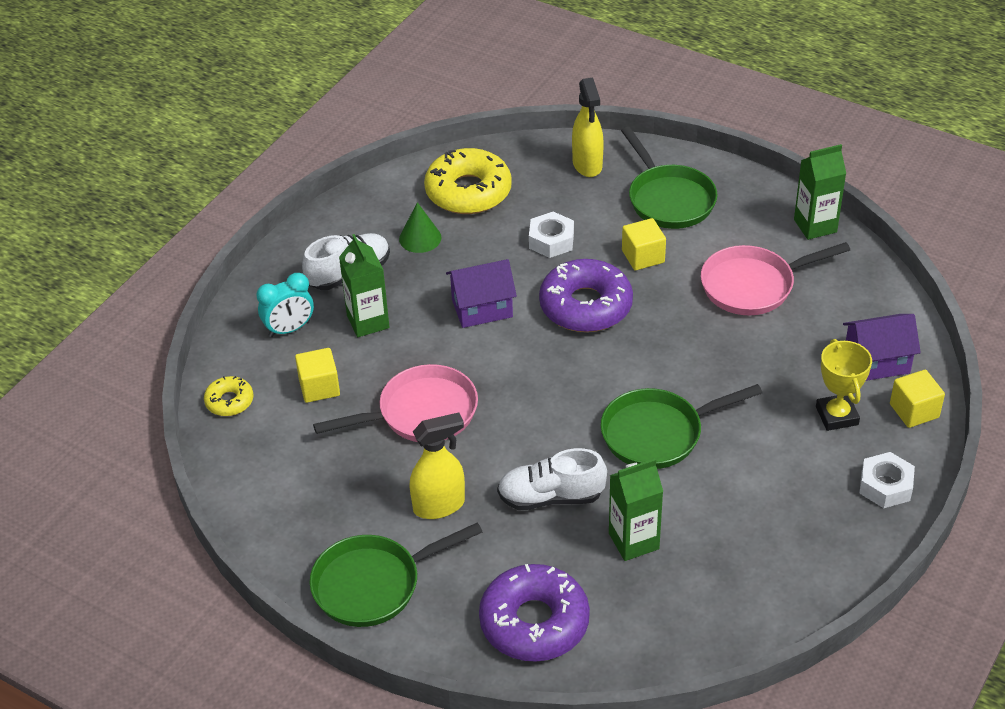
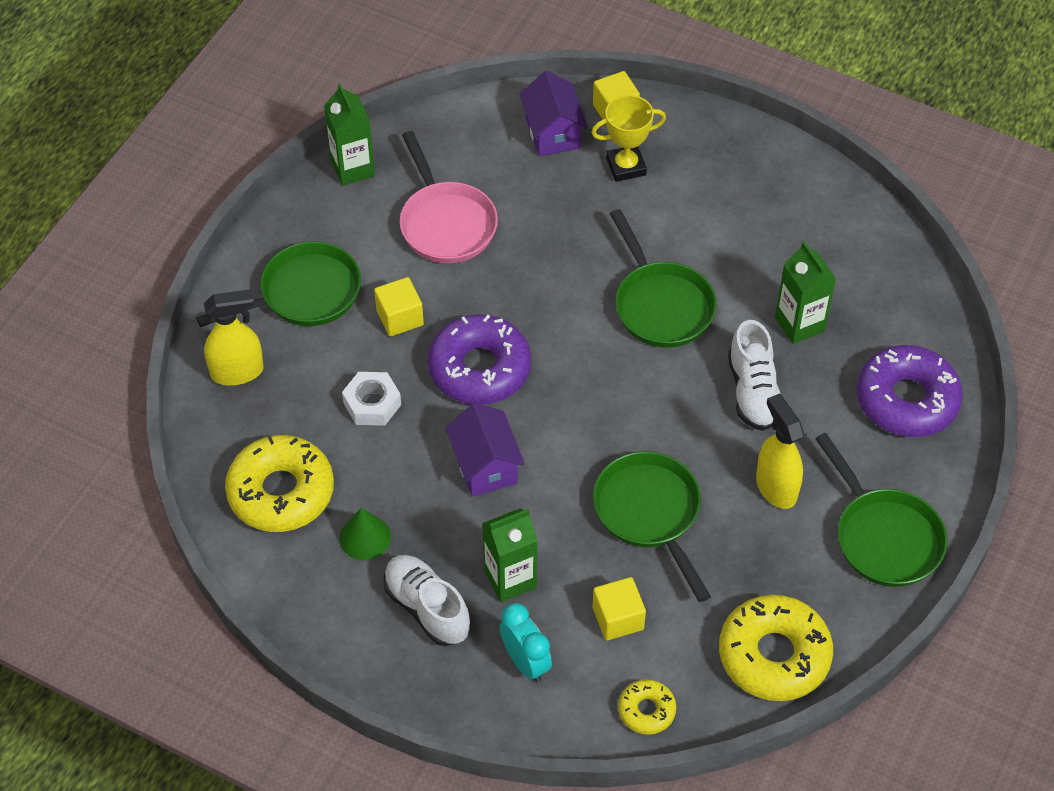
camera: 95 degrees left, 10 degrees up
(263, 489) = (774, 655): none -> yellow donut
(421, 413) = (650, 514): pink pan -> green pan
(885, 486) = (710, 137): white nut -> none

